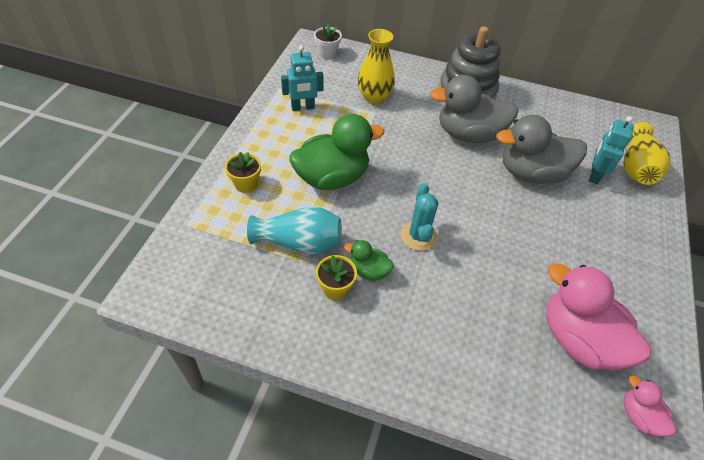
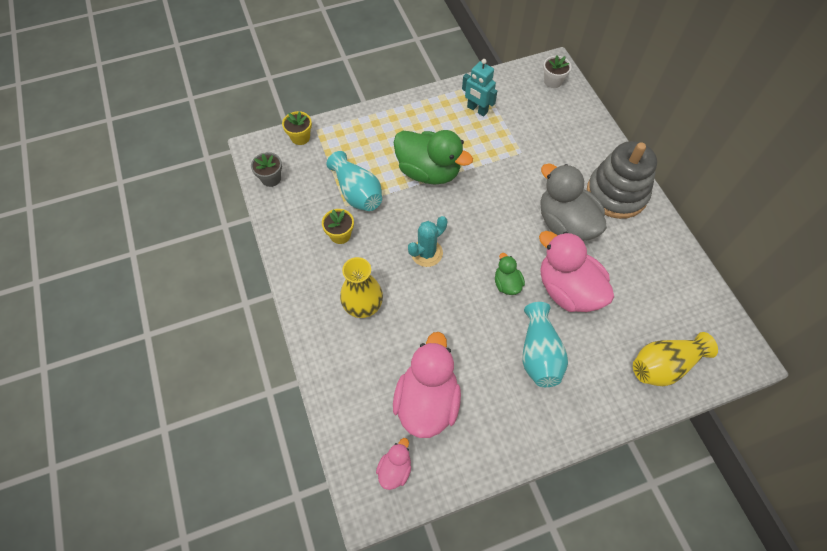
camera: 55 degrees right, 10 degrees up
(201, 303) = (271, 178): none -> grey flower pot
(246, 184) = (375, 132): yellow flower pot -> yellow flower pot (300, 137)
(369, 271) = (370, 243): green duck -> green duck (507, 284)
(374, 97) = (537, 140): yellow vase -> yellow vase (363, 306)
(531, 173) = (568, 290): grey duck -> pink duck
(579, 229) = (539, 354): none -> turquoise vase
(594, 175) = (616, 336): turquoise robot -> none

